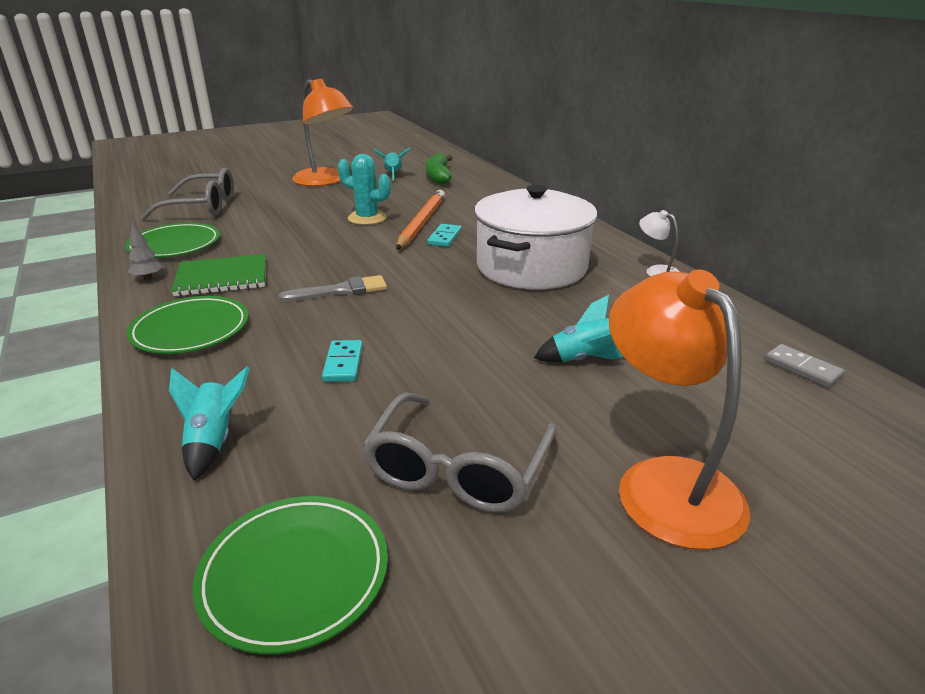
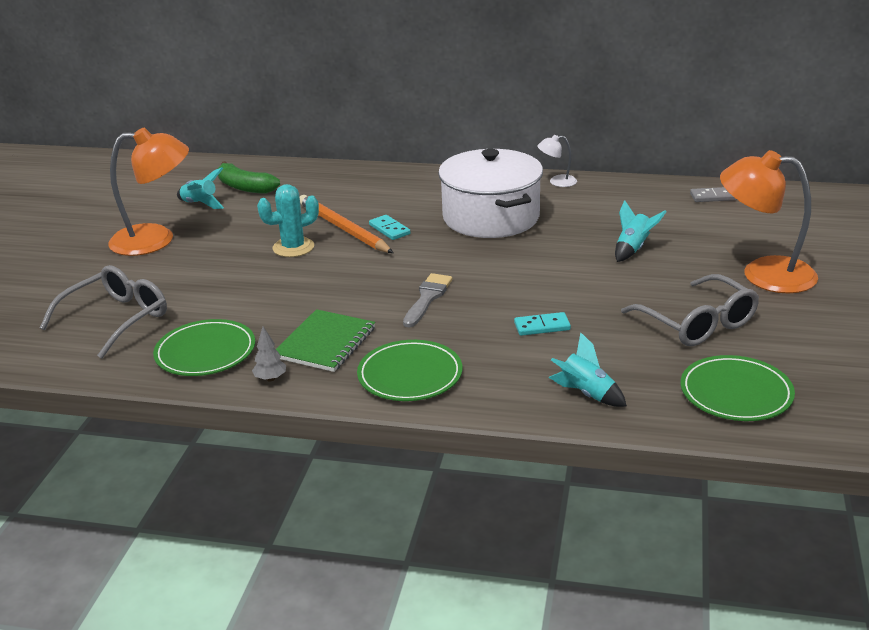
camera: 50 degrees left, 0 degrees up
(343, 363) = (542, 326): turquoise domino -> turquoise domino turned 45 degrees counterclockwise

